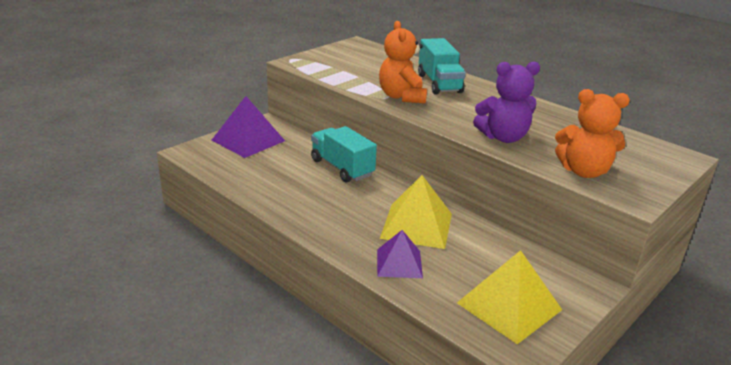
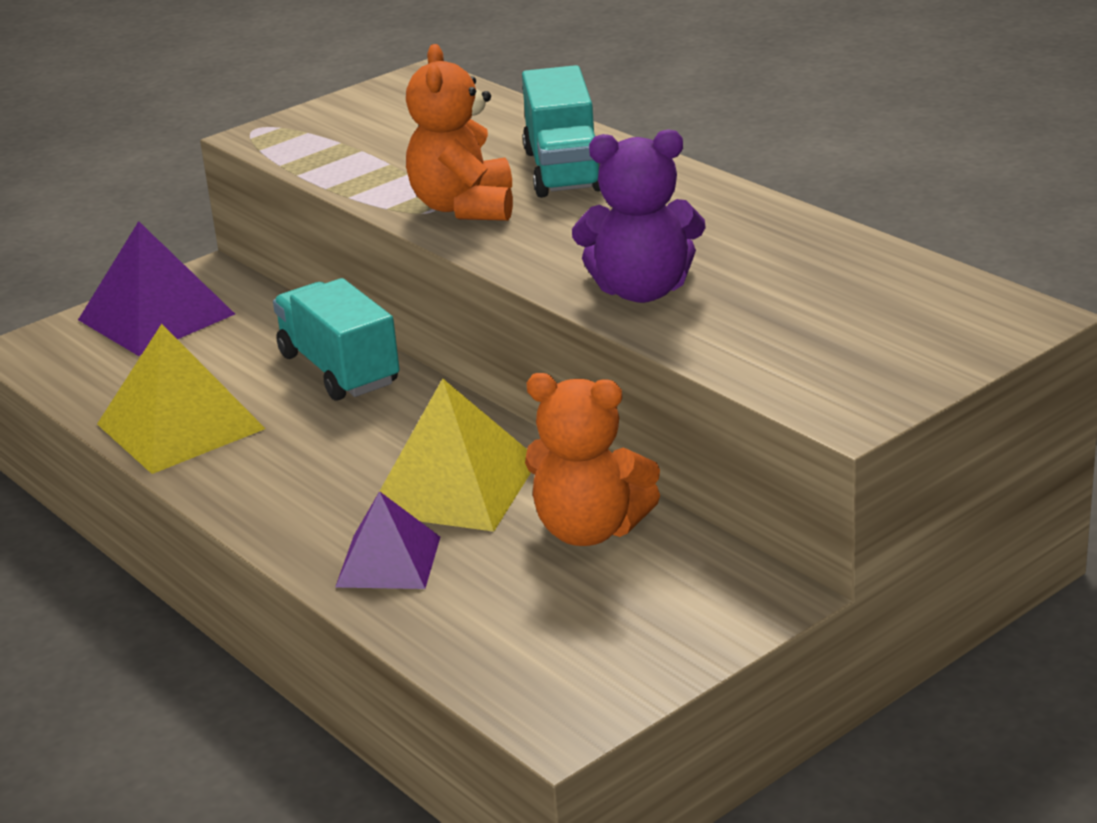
camera: 10 degrees right, 0 degrees up
(509, 306) = (578, 637): yellow pyramid -> yellow pyramid (180, 426)
(584, 171) = (776, 358): orange teddy bear -> orange teddy bear (590, 530)

